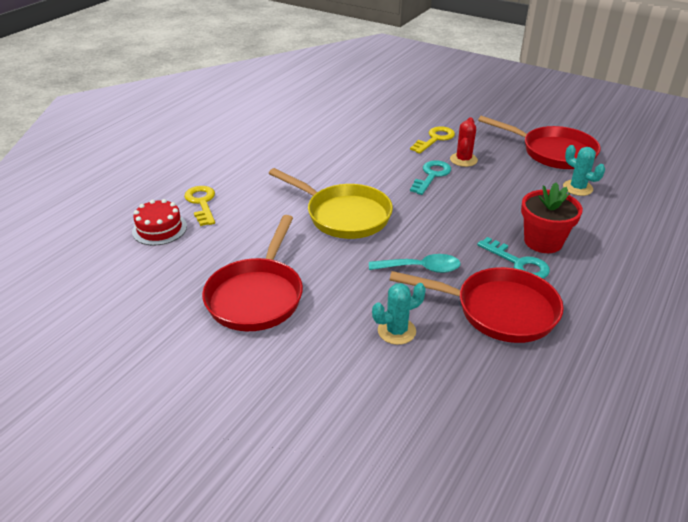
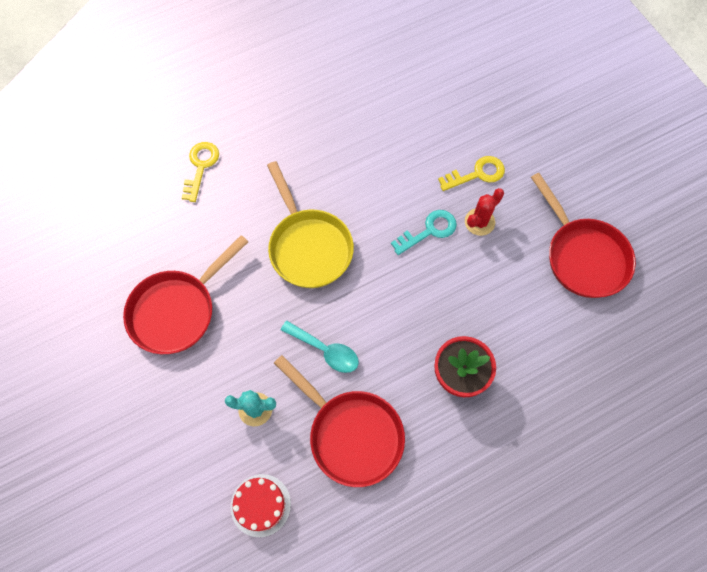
camera: 30 degrees right, 30 degrees up
(159, 229) = (149, 185): red cake -> red cake (260, 505)
(518, 263) = (413, 390): turquoise key -> none
(577, 188) = (558, 323): turquoise cactus -> none

